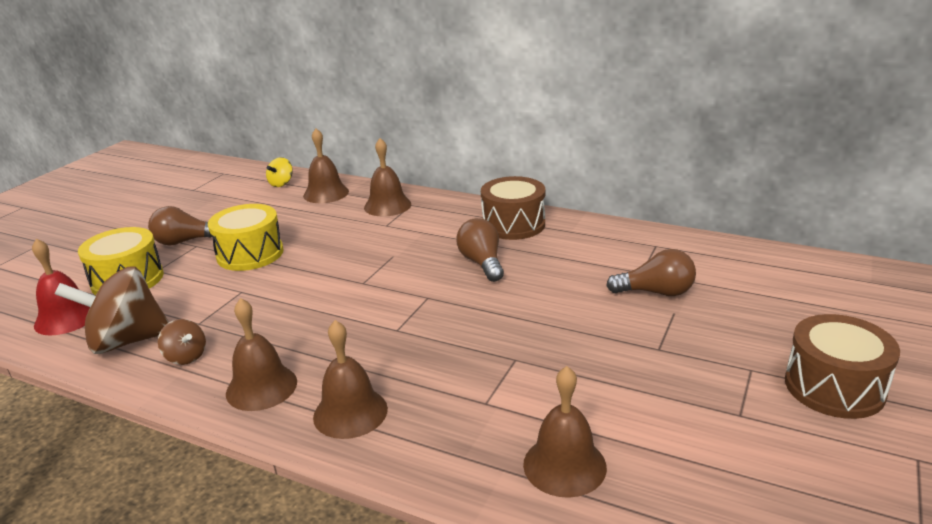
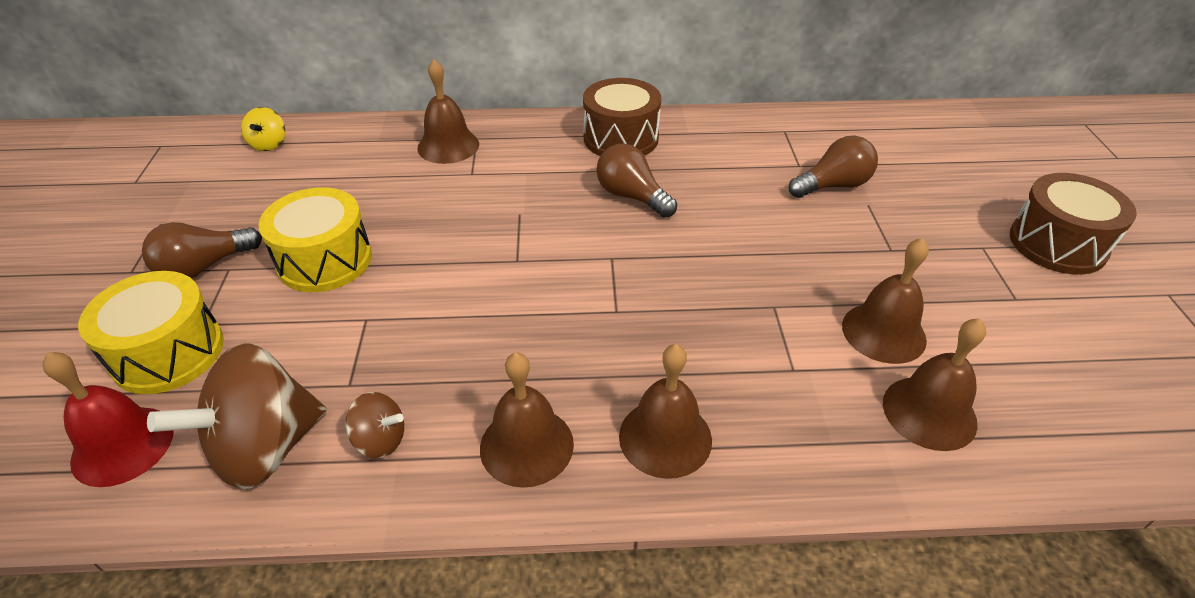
camera: 30 degrees left, 15 degrees up
(326, 193) = (348, 146): brown bell -> brown bell (883, 332)

